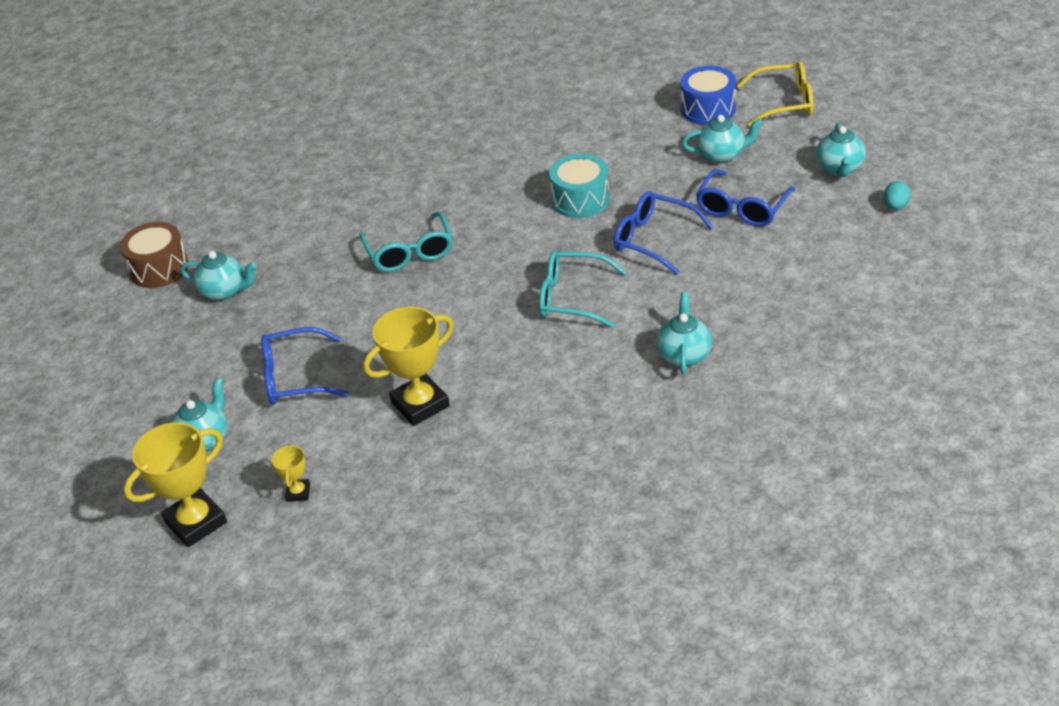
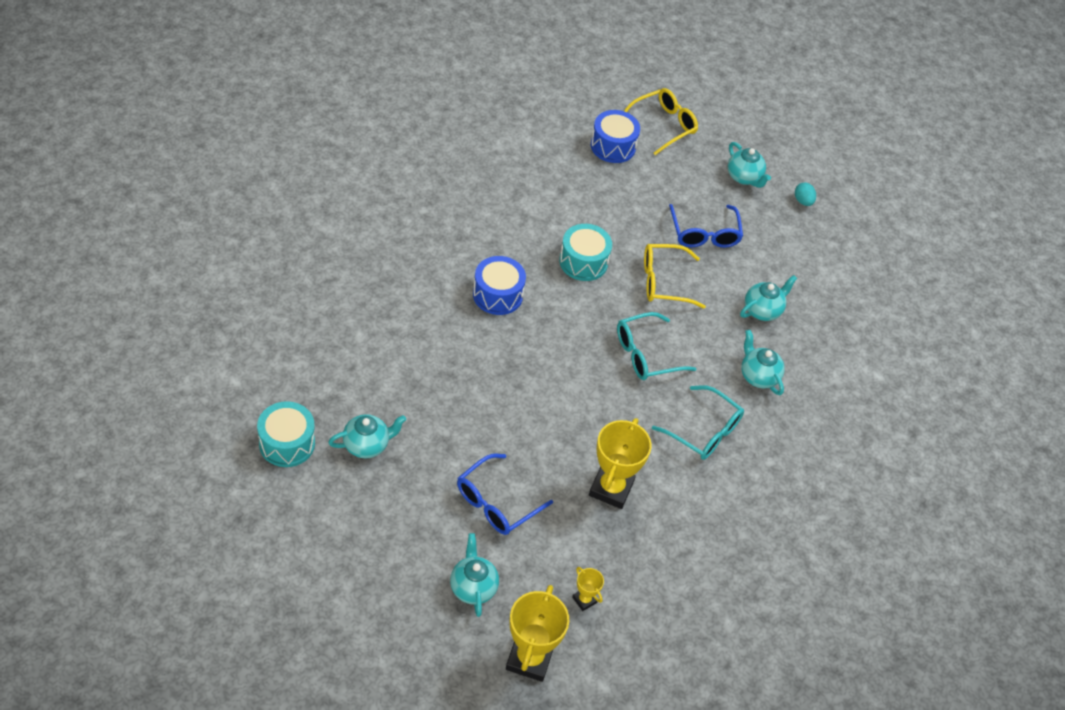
camera: 45 degrees left, 10 degrees up
(159, 268) = (287, 443): brown drum -> turquoise drum
(409, 252) = (490, 354): turquoise glasses -> turquoise glasses (703, 431)
(465, 205) = (497, 295): none -> blue drum
(654, 239) = (664, 282): blue glasses -> yellow glasses
(722, 155) = (655, 188): turquoise teapot -> turquoise teapot (762, 310)

